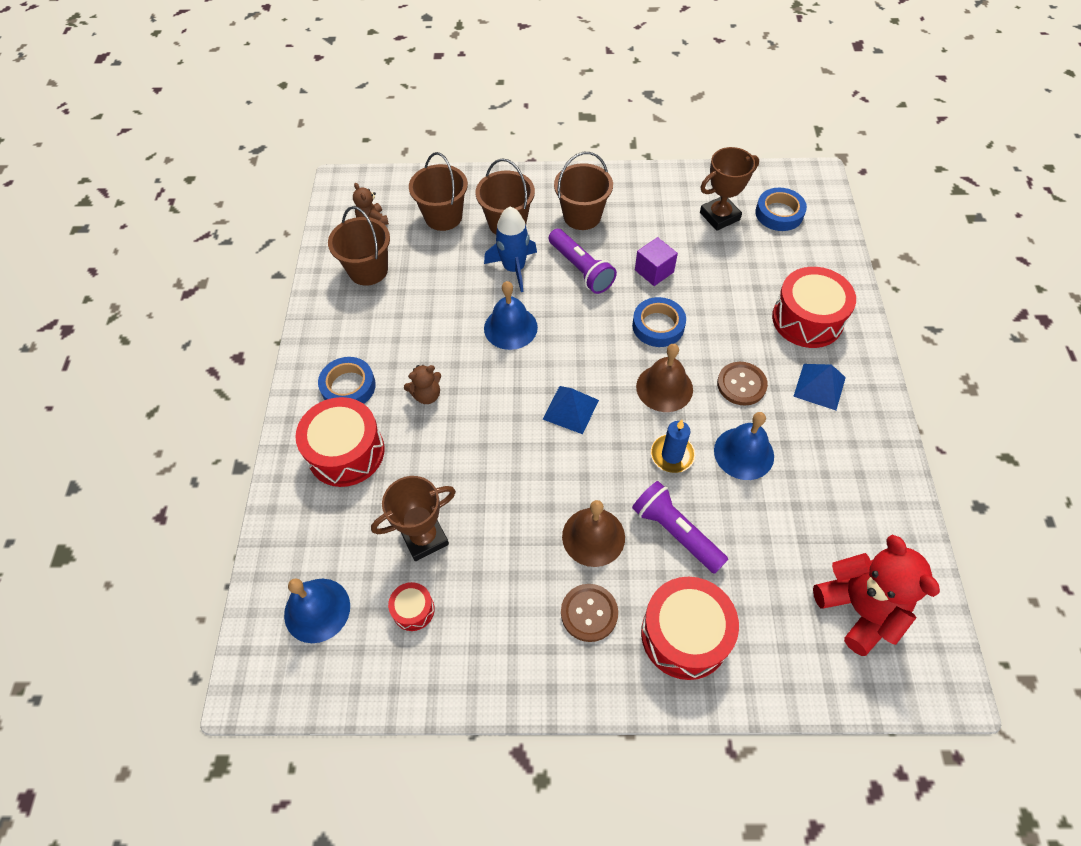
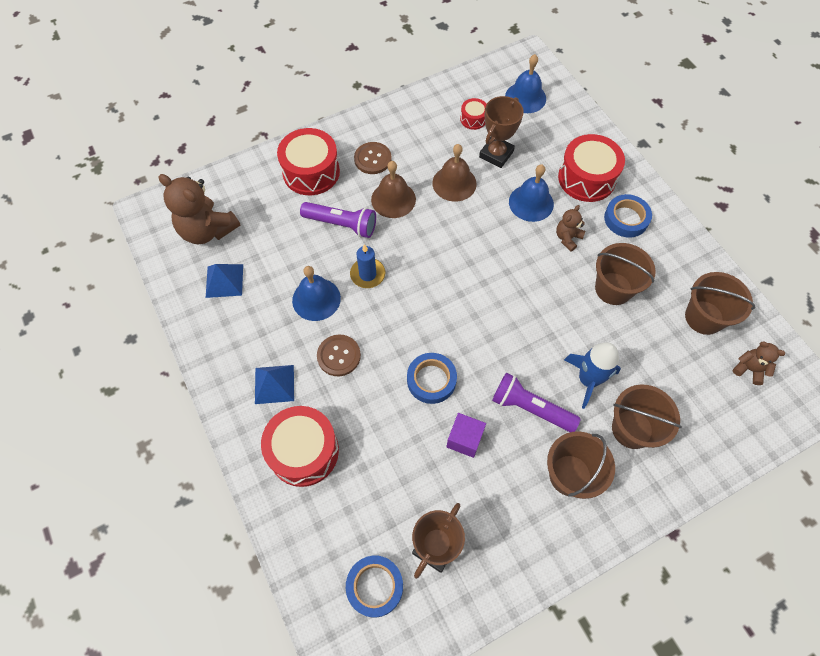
camera: 150 degrees right, 5 degrees up
(443, 217) = (694, 406): brown bucket -> brown bucket (613, 288)
(510, 327) = (549, 320): blue bell -> blue bell (531, 203)
(571, 409) = (458, 274): blue pyramid -> blue pyramid (224, 280)
(664, 388) = (398, 324): brown bell -> brown bell (454, 183)
(859, 609) = (207, 230): red teddy bear -> brown teddy bear

